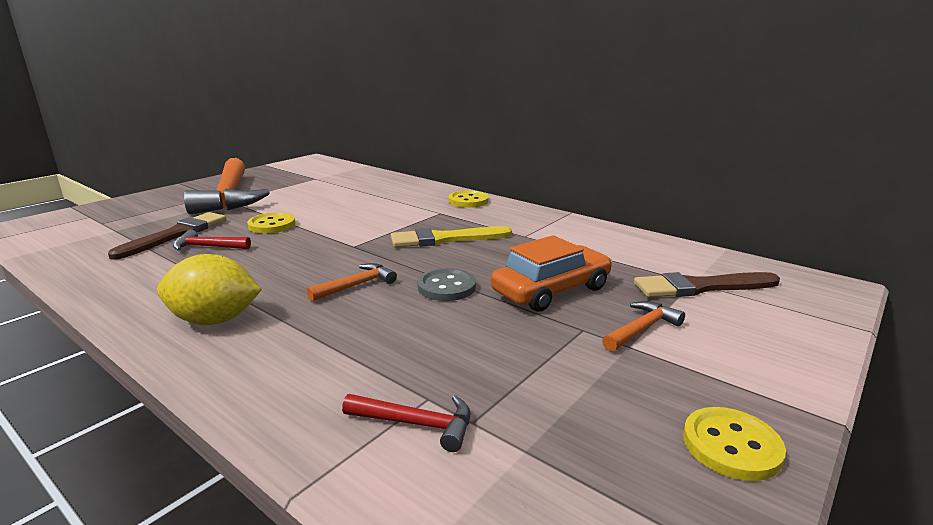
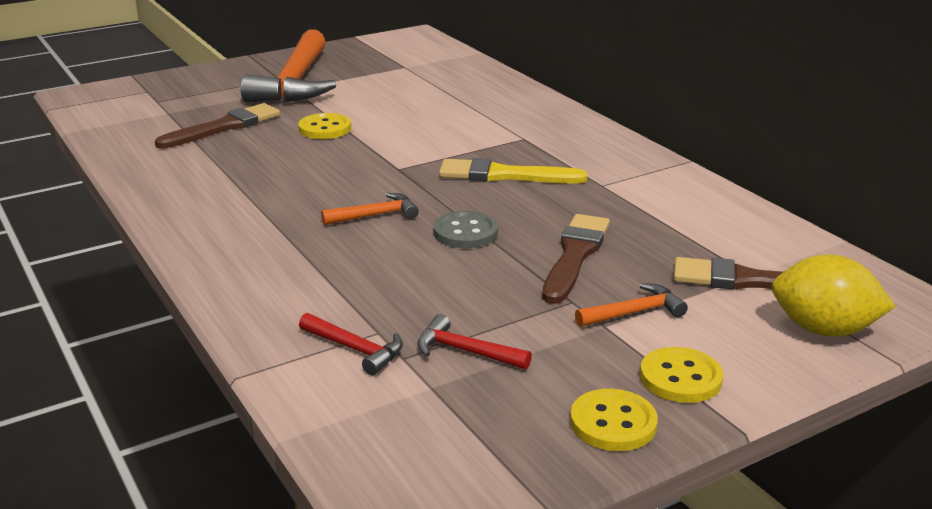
camera: 20 degrees right, 5 degrees up
(208, 247) = (250, 147): red hammer -> red hammer (466, 351)
(215, 320) = (230, 229): yellow lemon -> yellow lemon (823, 329)
(468, 201) = (570, 126): yellow button -> yellow button (680, 378)
(551, 290) = (575, 255): orange car -> brown brush

